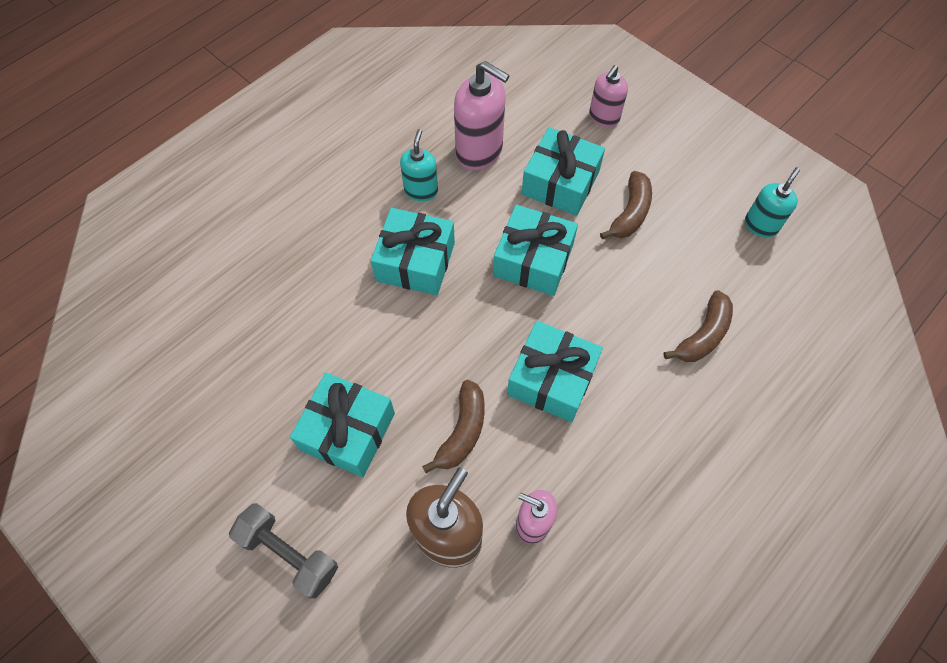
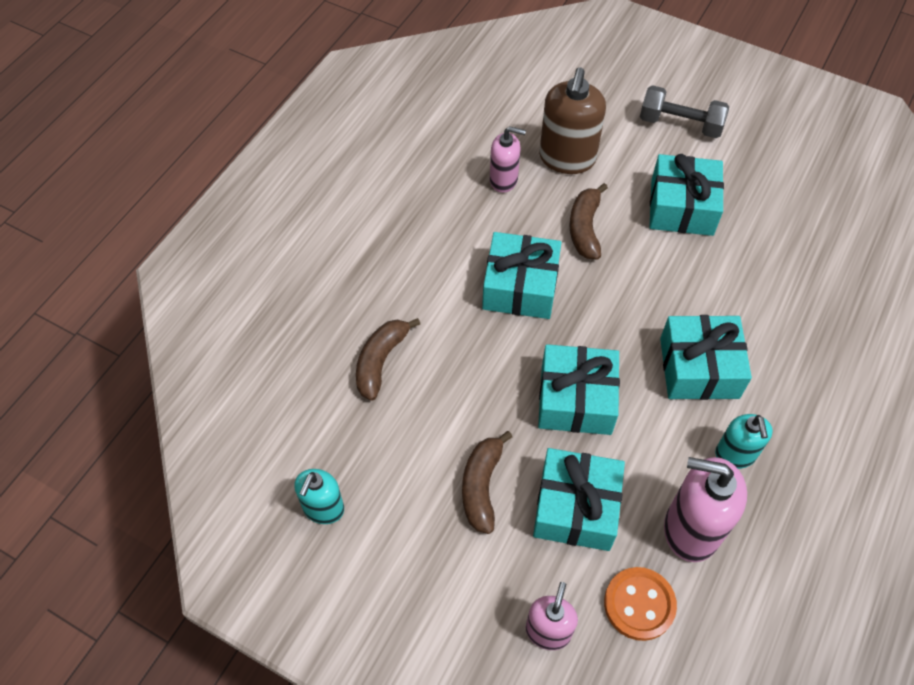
camera: 165 degrees right, 5 degrees down
(536, 118) = (639, 604): none -> orange button

